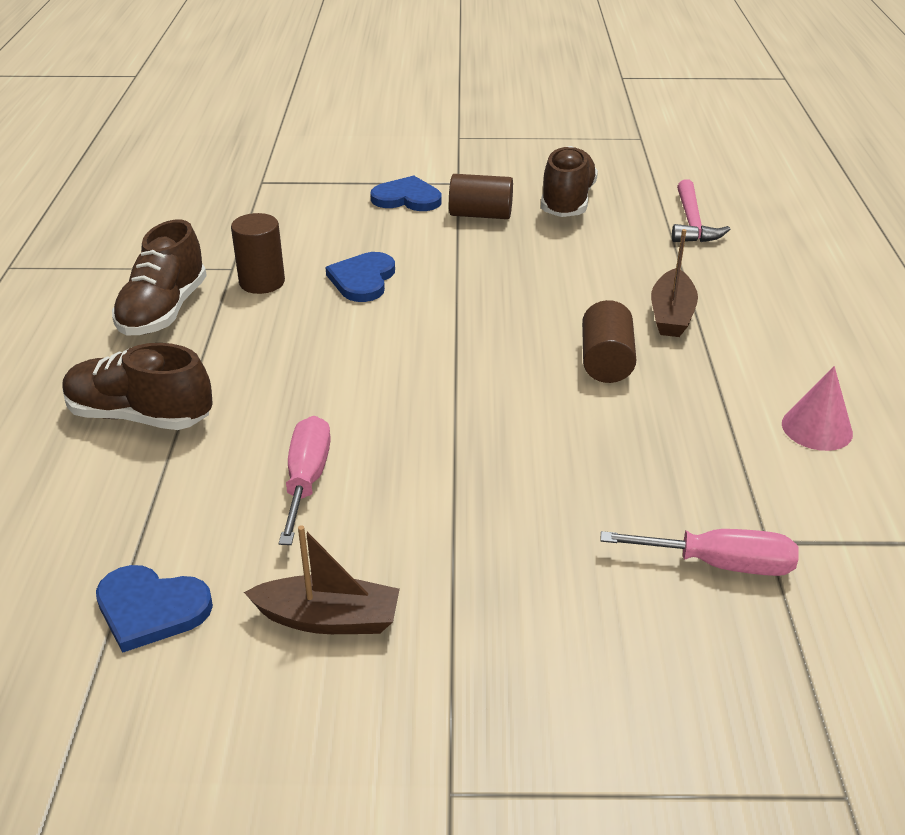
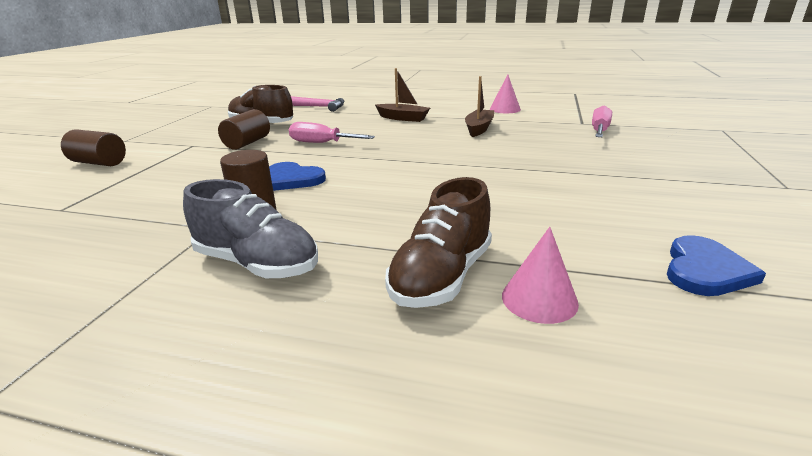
camera: 75 degrees left, 10 degrees down
(99, 479) = (539, 299): none -> pink cone
(164, 311) = (257, 264): brown shoe -> grey shoe
(306, 480) = (540, 208): pink screwdriver -> pink screwdriver (321, 143)
(328, 619) = (679, 208): brown boat -> brown boat (479, 128)
(407, 198) = (191, 159): blue heart -> none
(606, 361) = (438, 132): brown cylinder -> brown cylinder (99, 163)

